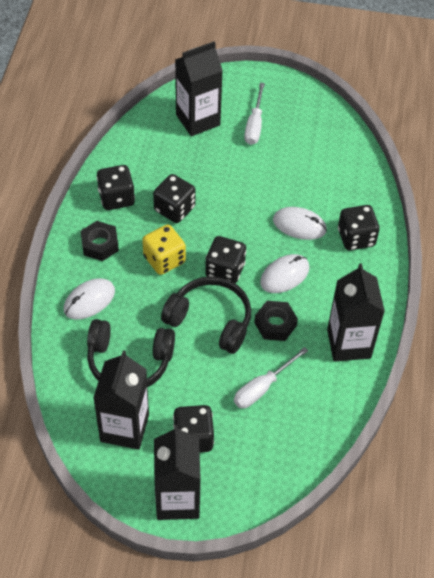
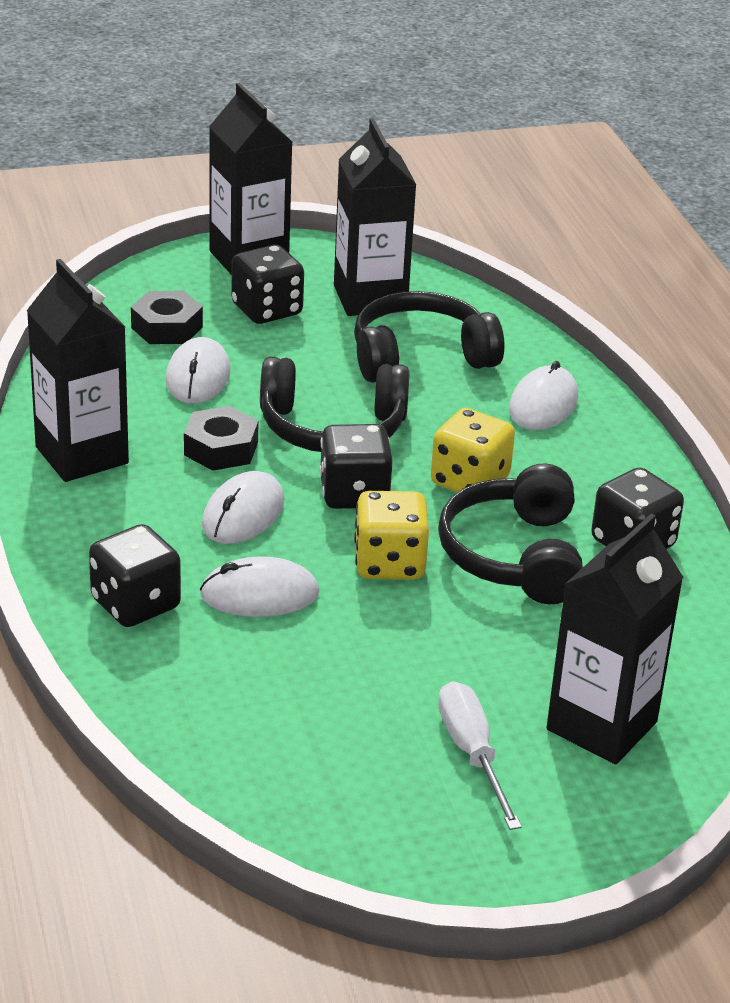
camera: 155 degrees right, 20 degrees down
(100, 244) = (595, 472): black nut -> black nut (167, 327)
(174, 209) = (514, 555): black dice -> black headphones
(232, 223) = (389, 563): none -> yellow dice
(262, 387) = (198, 376): white screwdriver -> white mouse

